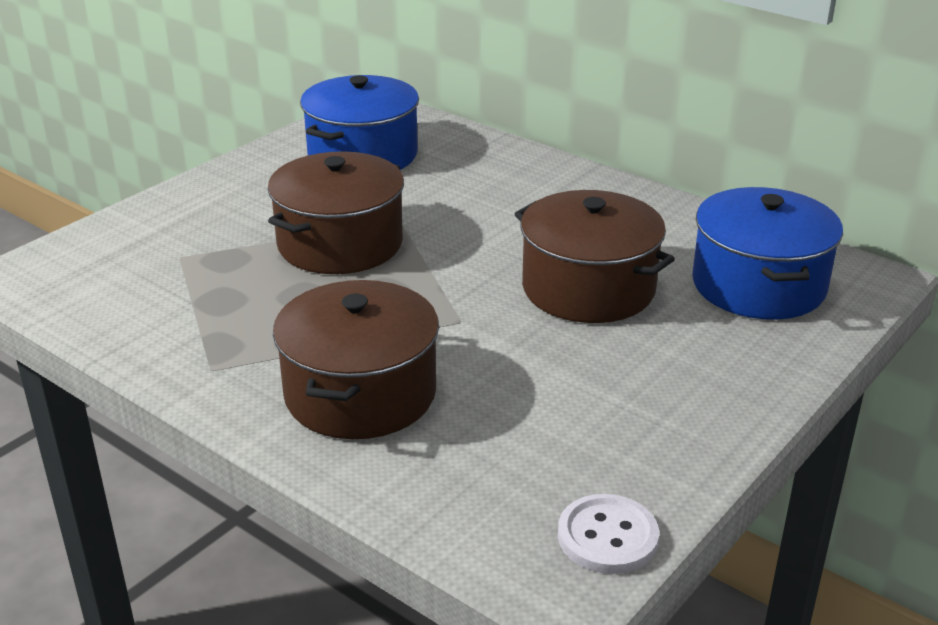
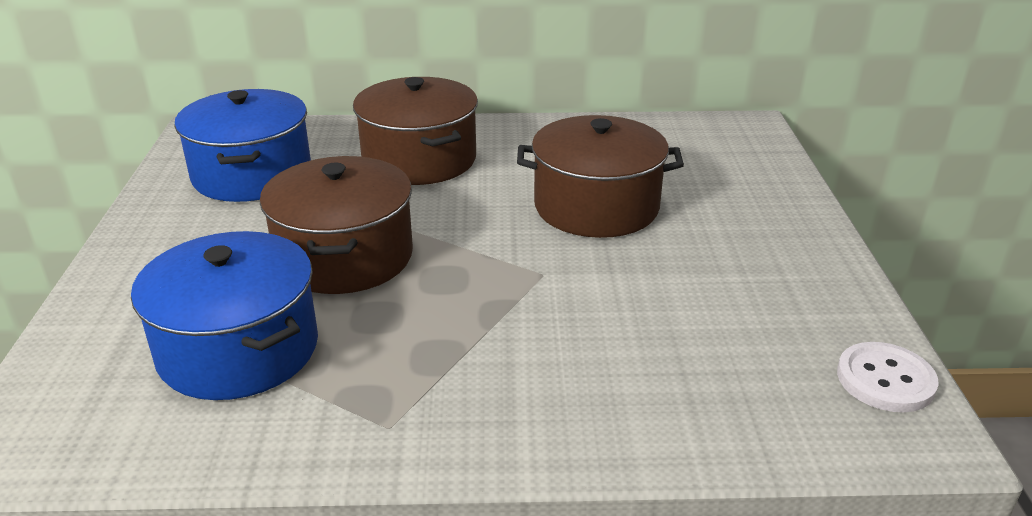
camera: 40 degrees left, 0 degrees up
(360, 393) = (555, 374): brown pot -> brown pot (419, 159)
(758, 285) = (697, 157): blue pot -> blue pot (238, 349)

